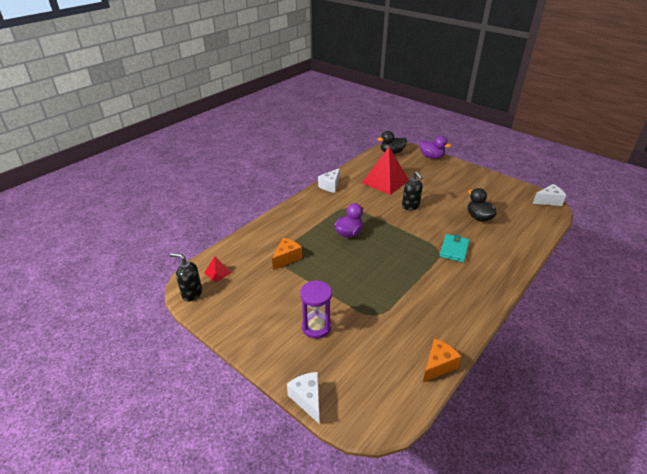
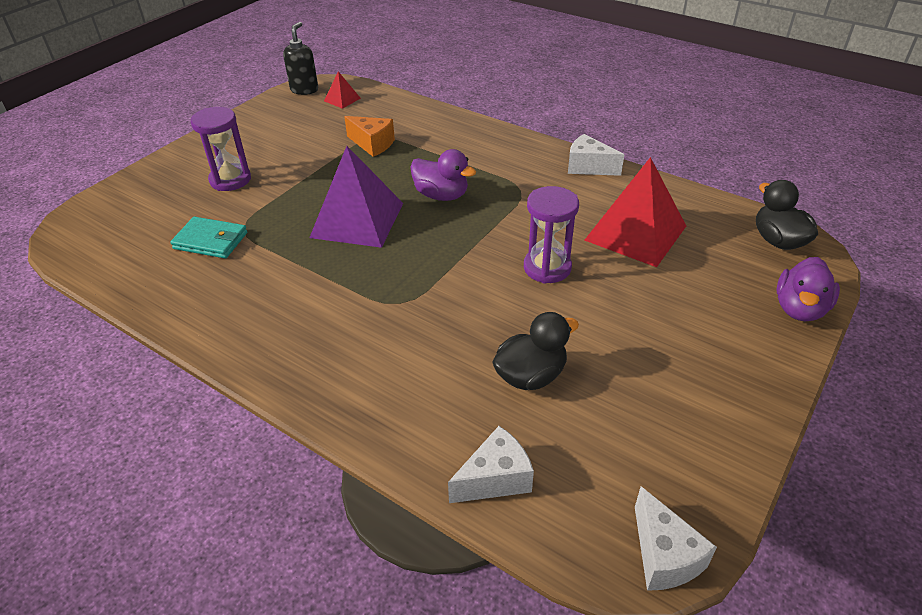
camera: 85 degrees right, 5 degrees up
(307, 399) = (120, 183): white cheese -> white cheese (495, 479)
(369, 265) = (357, 220): none -> purple pyramid
(410, 206) = (547, 268): black soap dispenser -> purple hourglass
(438, 365) = (130, 288): orange cheese -> none
(454, 249) = (404, 324): turquoise wallet -> turquoise wallet (211, 241)

